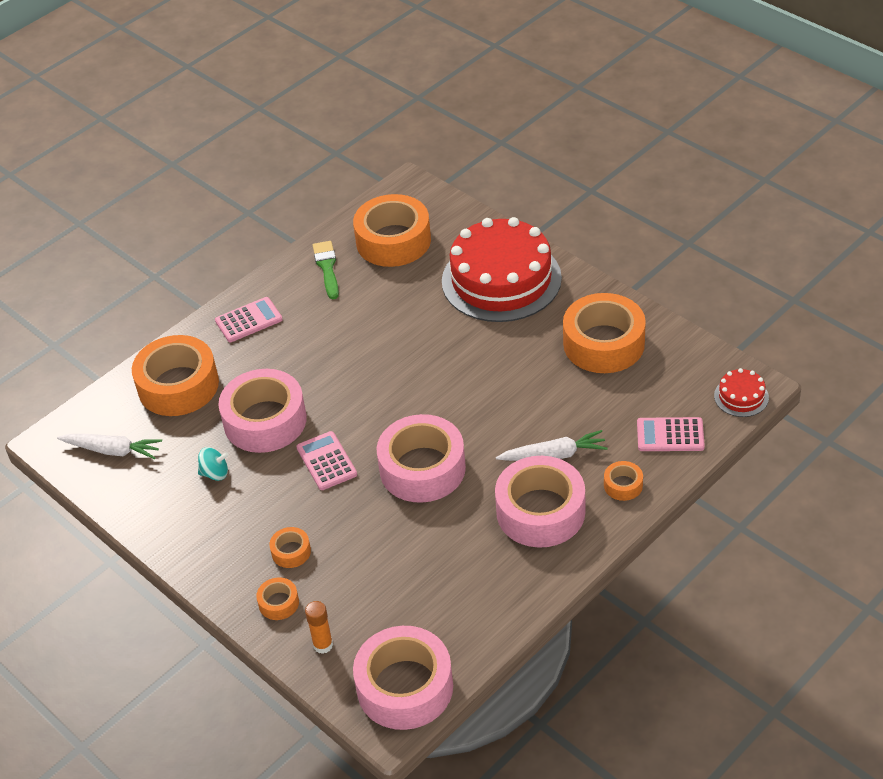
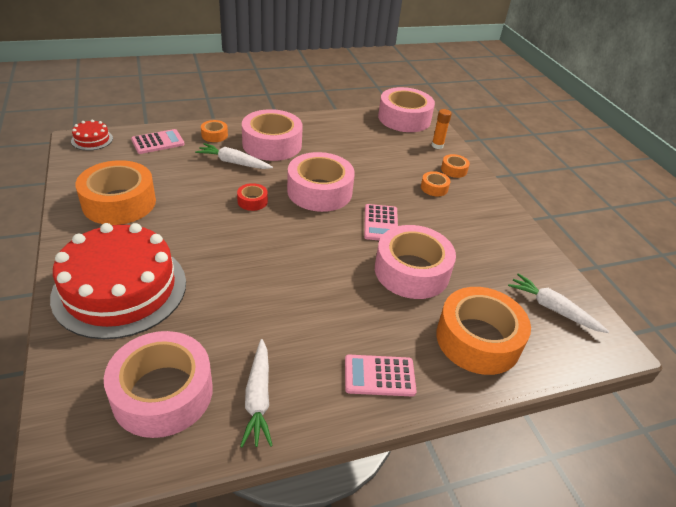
camera: 160 degrees left, 5 degrees down
(215, 473) = (468, 252): turquoise spinning top -> none
(327, 267) = (258, 398): green brush -> white carrot
(393, 241) = (162, 393): orange tape -> pink tape
(481, 415) = (252, 201): none -> red tape
(670, 435) = (158, 142): pink calculator -> pink calculator turned 60 degrees counterclockwise

